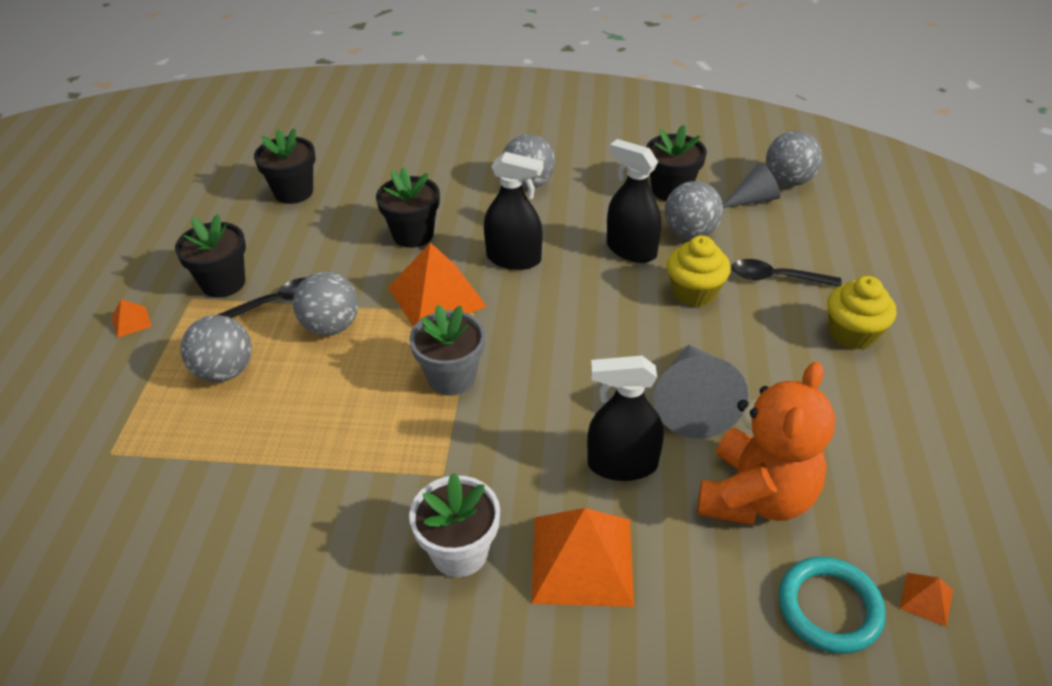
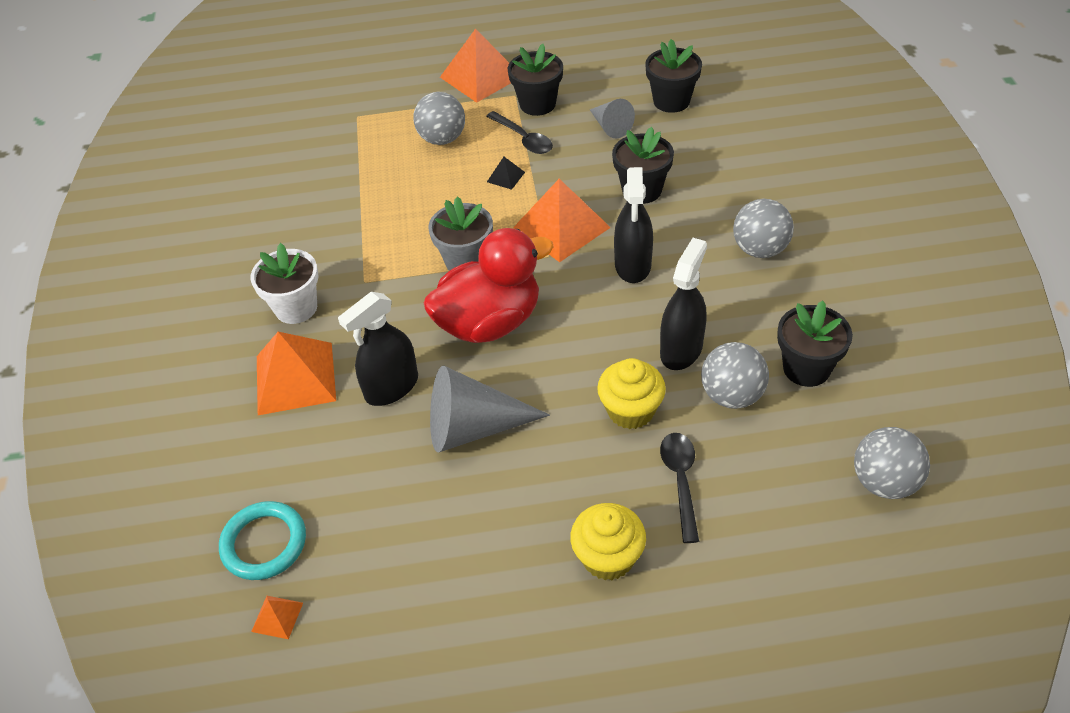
camera: 80 degrees right, 5 degrees up
(131, 322) = (480, 76): orange pyramid -> orange pyramid, size x2.29
(331, 326) = (505, 177): grey ball -> black pyramid
(553, 370) = (490, 322): none -> red duck
(622, 464) = (391, 387): black spray bottle -> black spray bottle turned 120 degrees counterclockwise
(753, 199) = (824, 448): grey cone -> grey cone (610, 126)
(755, 496) = (371, 484): orange teddy bear -> none

